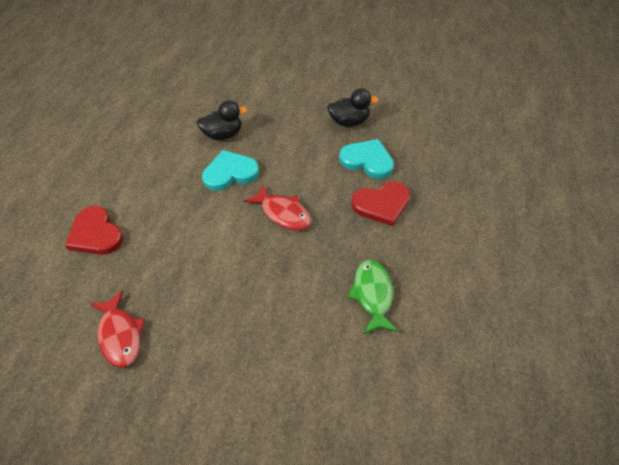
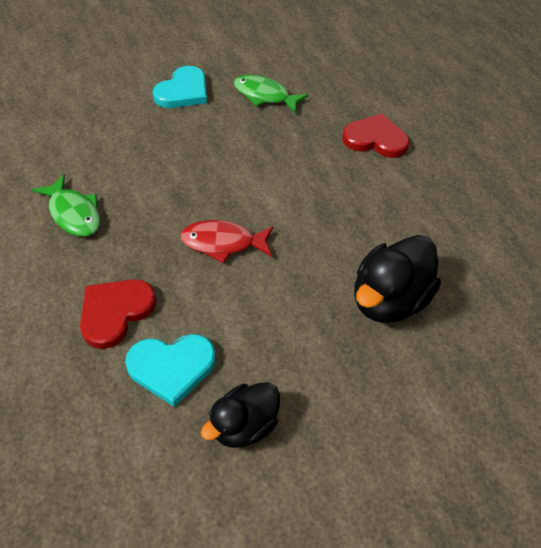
camera: 140 degrees right, 0 degrees up
(120, 335) = (264, 95): red fish -> green fish
(223, 134) = (388, 300): black duck -> black duck, size x1.53
(230, 173) = (325, 256): turquoise heart -> turquoise heart (183, 91)

